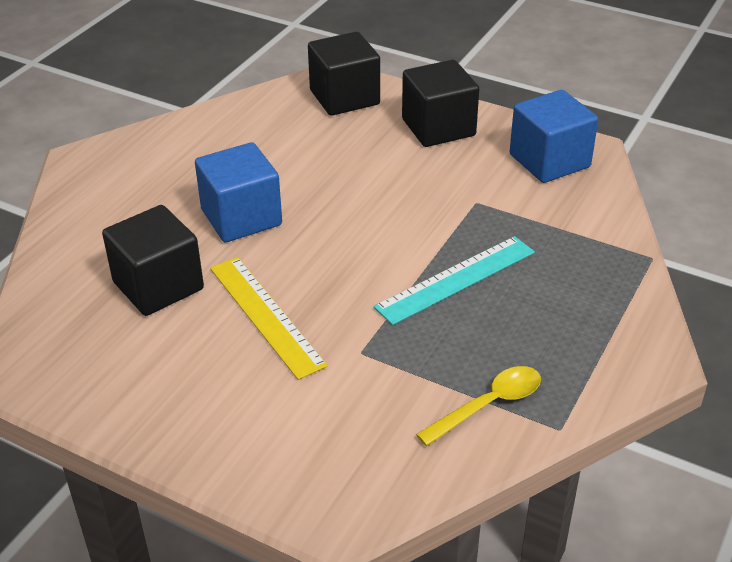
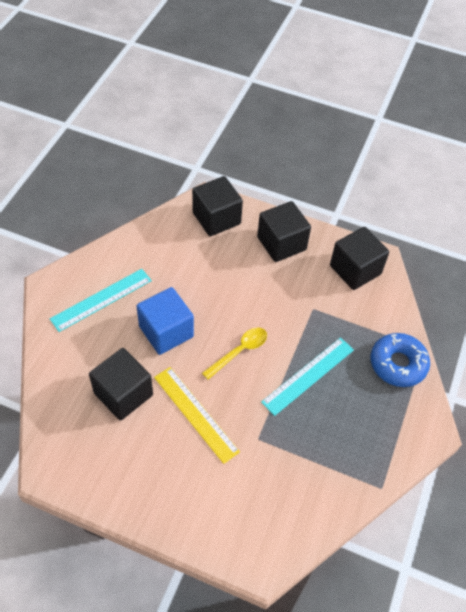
camera: 10 degrees left, 15 degrees up
(152, 178) = (101, 300): none -> turquoise ruler
(489, 405) = (339, 473): yellow spoon -> yellow spoon (239, 351)
(549, 161) = (355, 270): blue cube -> black cube
(606, 273) = (398, 364): none -> blue donut

